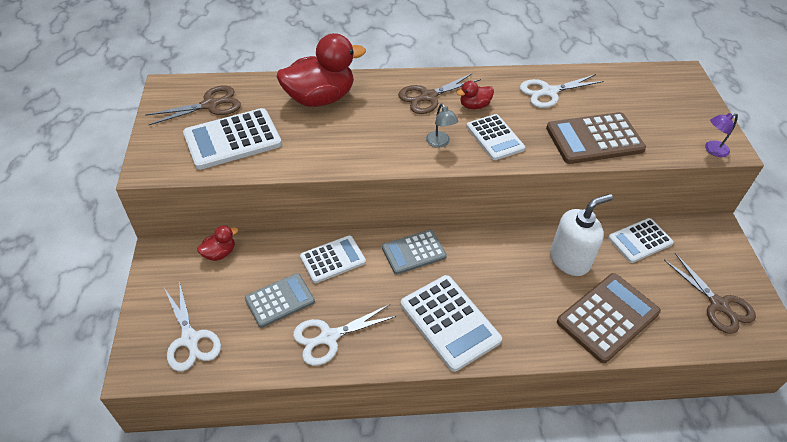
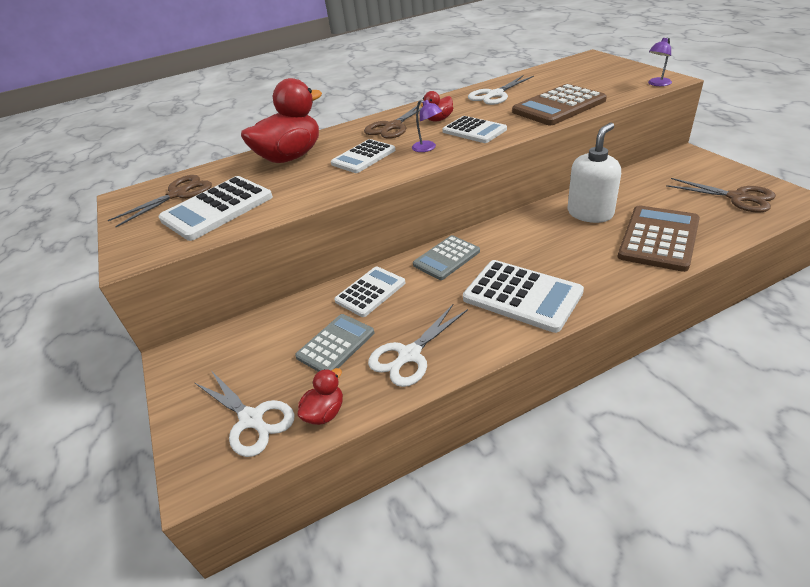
camera: 15 degrees left, 10 degrees down
(219, 253) = (245, 331): red duck -> red duck (325, 413)
(440, 143) = (427, 148): grey lamp -> purple lamp
(640, 241) = (635, 182): white calculator -> white calculator (363, 157)

